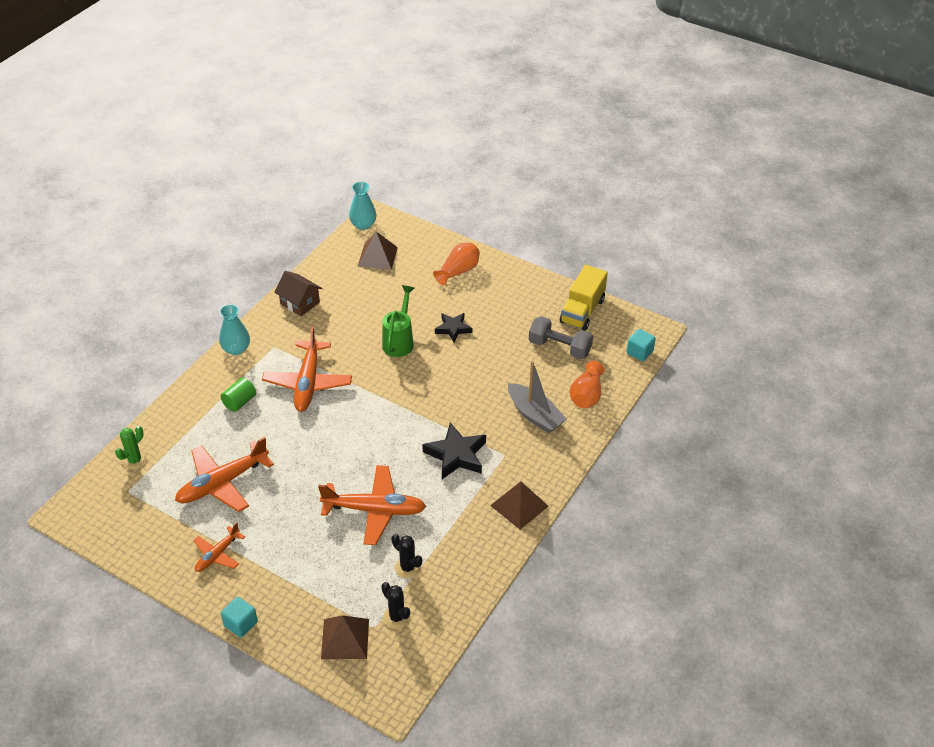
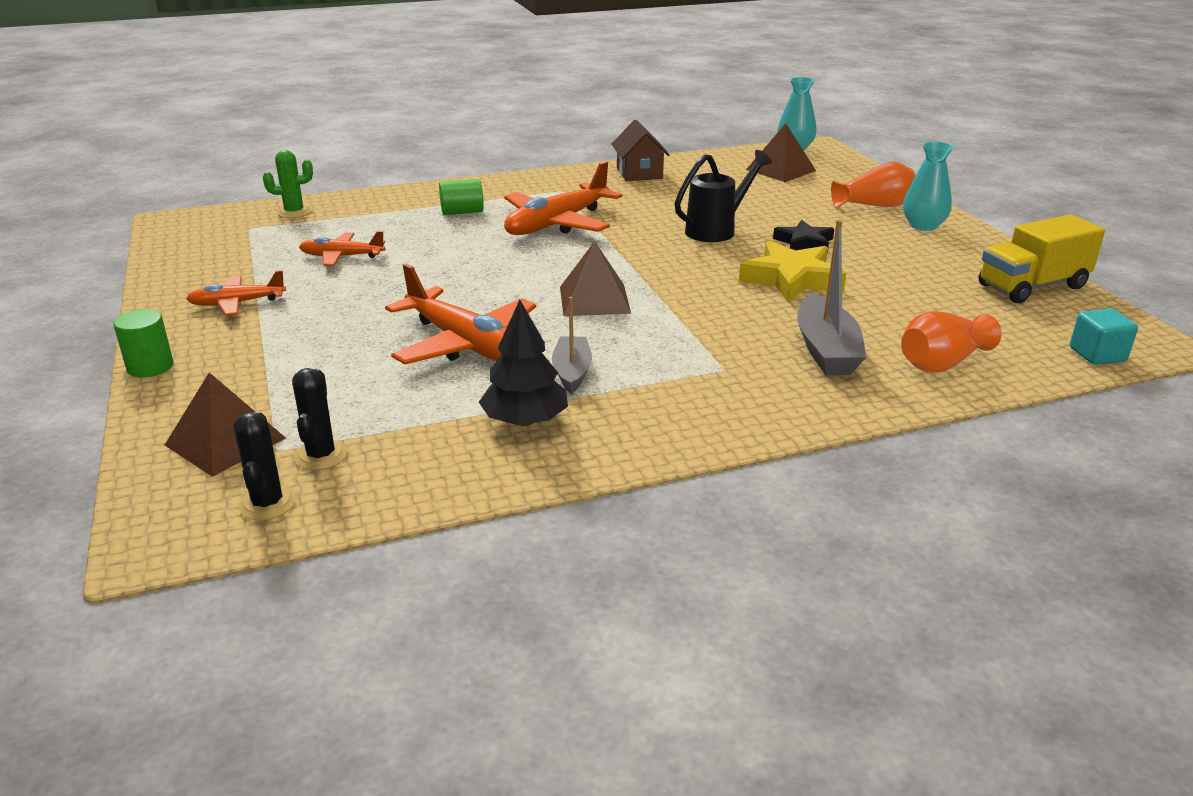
camera: 40 degrees right, 15 degrees down
(222, 483) = (342, 256): orange plane -> orange plane, size x0.56
(236, 349) = (521, 180): turquoise vase -> turquoise vase (923, 225)
(241, 624) = (150, 367): turquoise cube -> green cylinder
(399, 341) = (717, 230): green watering can -> black watering can
(407, 567) = (418, 414): black cactus -> black cactus (267, 503)
(443, 498) = (572, 372): none -> grey boat
(456, 455) = (651, 341): black star -> none
(456, 541) = (525, 421): none -> black tree
(474, 366) = (791, 279): none -> yellow star
(519, 505) = (674, 427): brown pyramid -> brown pyramid (594, 300)
(559, 347) = (951, 305): grey dumbbell -> none

